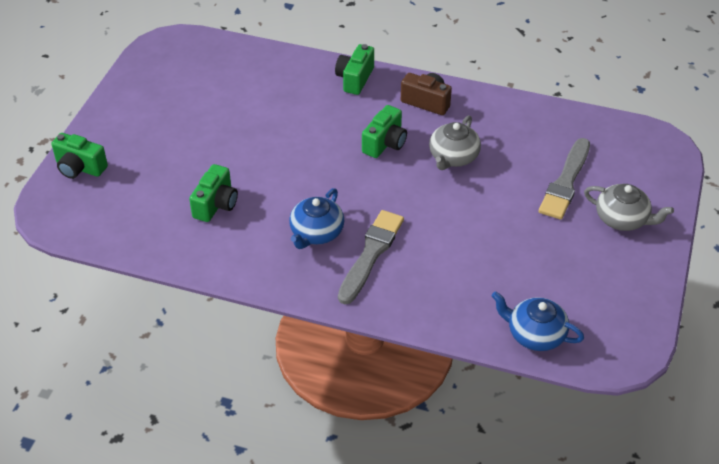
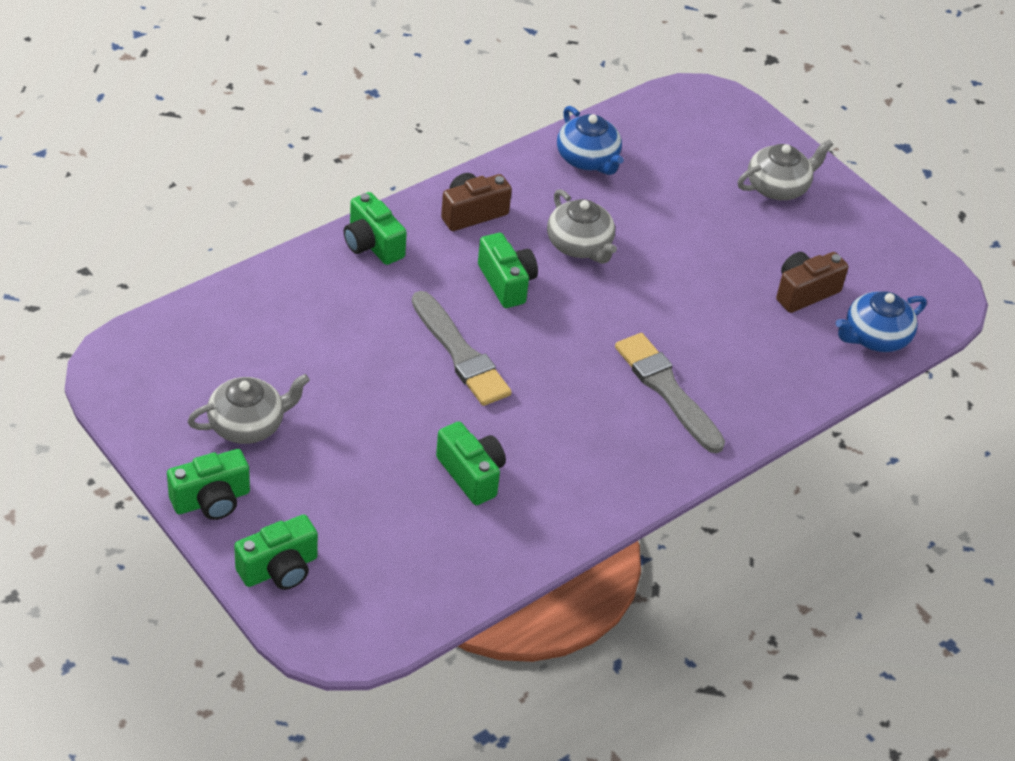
camera: 60 degrees left, 0 degrees up
(106, 120) = (211, 500): none -> green camera
(171, 105) = (248, 424): none -> grey teapot
(316, 233) = (596, 415): blue teapot -> blue teapot (588, 159)
(536, 278) = (804, 292): none -> brown camera
(565, 182) = (693, 191): grey brush -> grey brush (460, 353)

